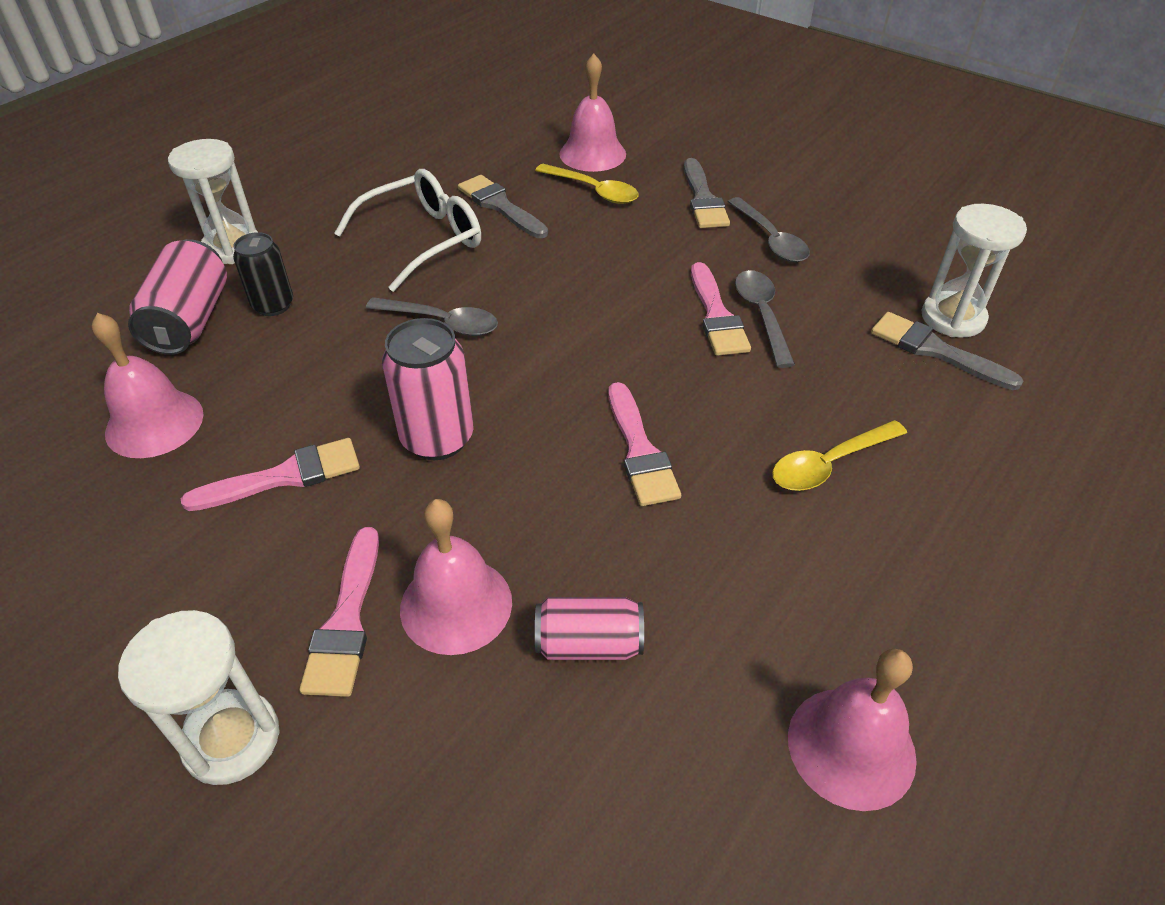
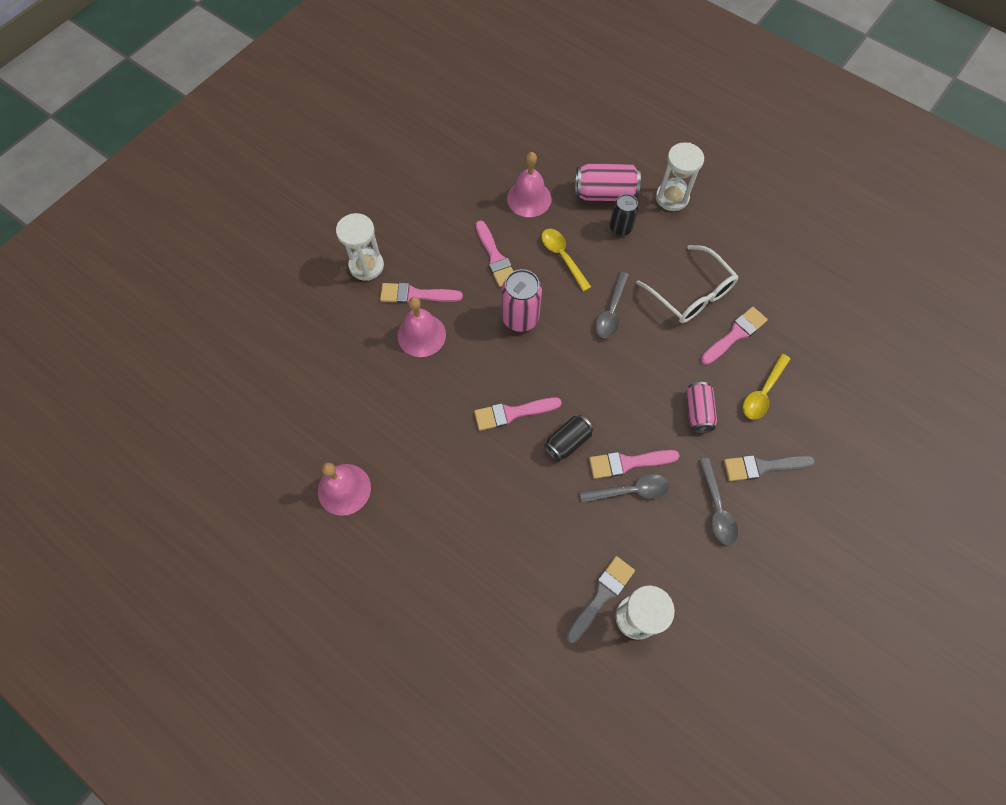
camera: 90 degrees right, 20 degrees up
(500, 206) = (735, 334): grey brush -> pink brush
(589, 643) = (399, 388): pink can -> pink can (698, 412)
(592, 154) = (814, 392): pink bell -> none
(689, 380) = (568, 442): none -> black can
(770, 239) = (716, 508): grey spoon -> grey spoon turned 75 degrees counterclockwise
(829, 464) = (503, 509): yellow spoon -> yellow spoon (562, 257)

